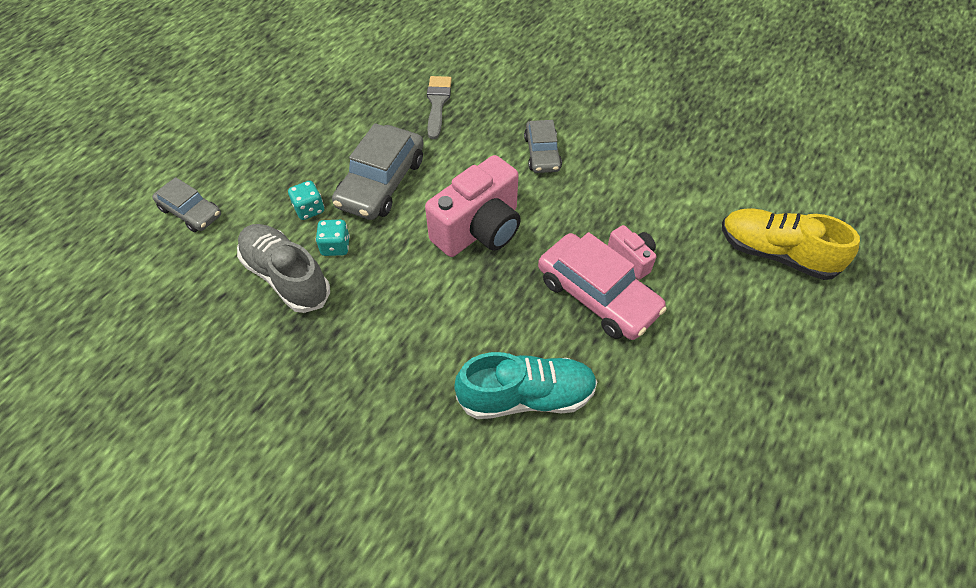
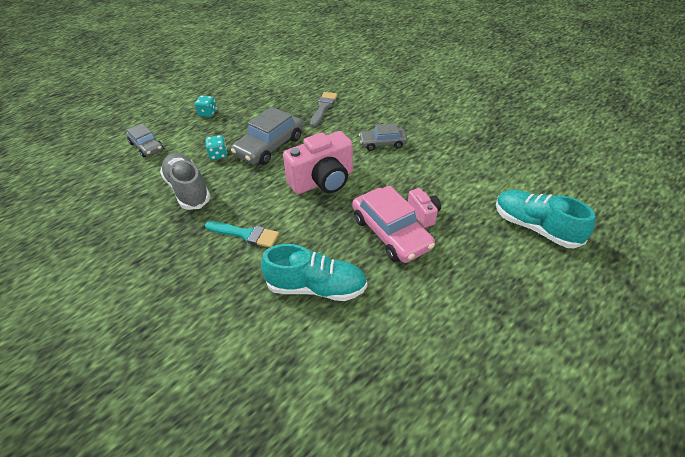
camera: 15 degrees right, 10 degrees down
(335, 246) = (225, 177): turquoise dice -> turquoise dice (208, 113)
(400, 334) = (246, 234): none -> turquoise brush
(542, 153) = (382, 143): grey car -> grey car turned 75 degrees clockwise
(776, 254) = (535, 227): yellow shoe -> turquoise shoe

